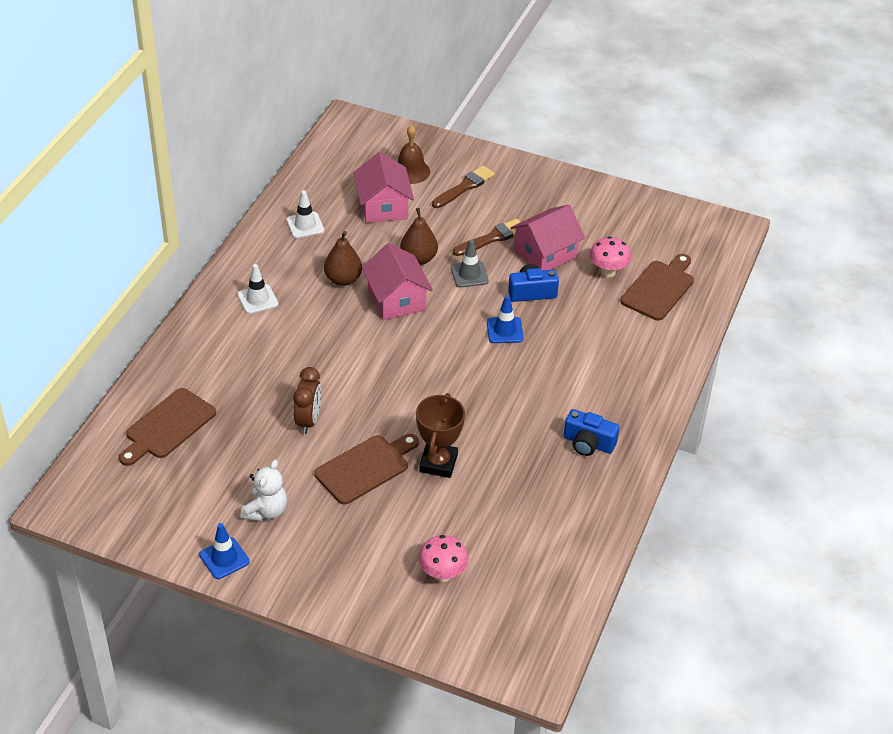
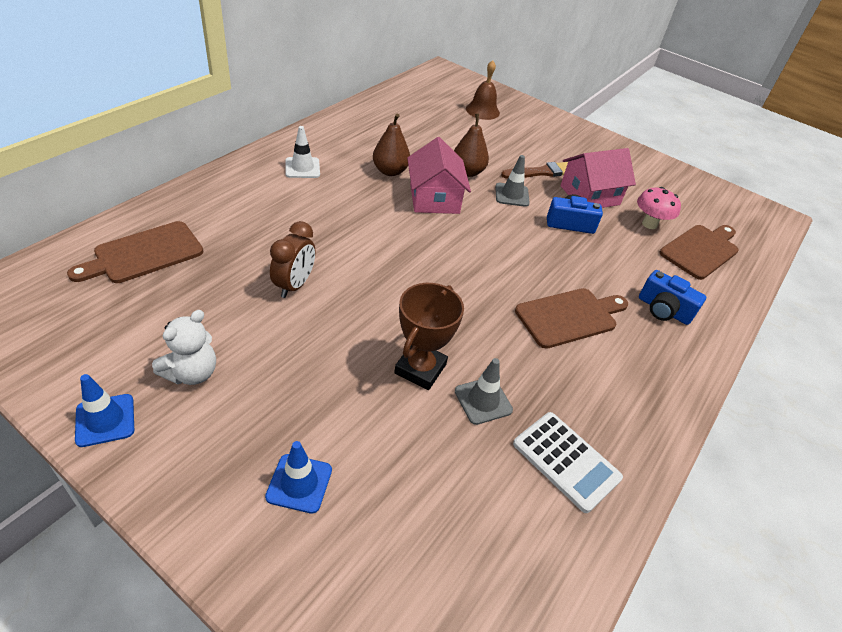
camera: 10 degrees right, 0 degrees up
(305, 225) = (374, 125): white traffic cone -> none
(365, 468) = (333, 352): brown cutting board -> brown cutting board (569, 317)
(383, 206) = (449, 128): pink house -> none
(442, 574) = (374, 524): pink mushroom -> none
(465, 187) = (526, 131): brown brush -> none
(494, 475) = (483, 400): none -> grey traffic cone
(504, 330) = (534, 250): blue traffic cone -> blue traffic cone (299, 483)
(566, 502) = (566, 461): none -> white calculator
(588, 443) = (605, 391): blue camera -> blue camera (663, 310)

